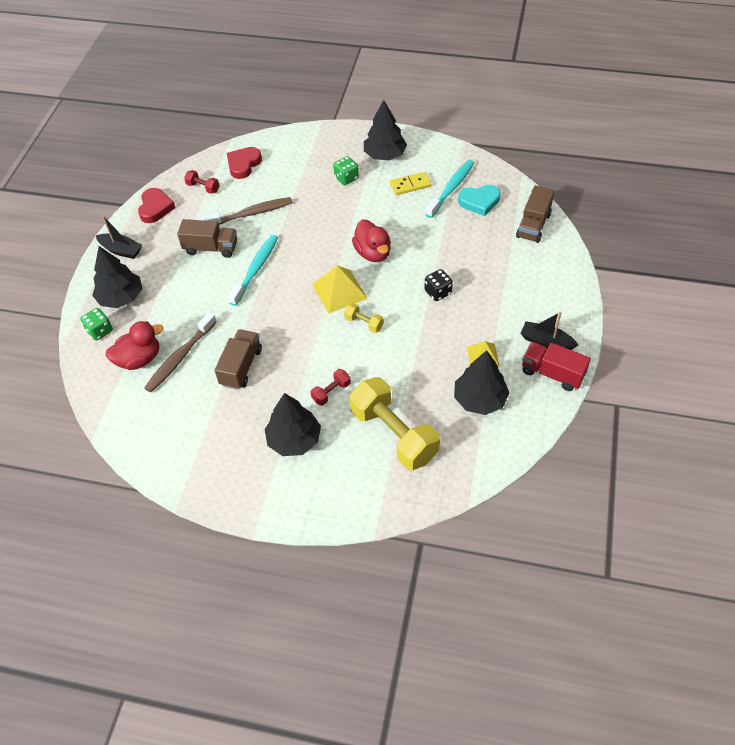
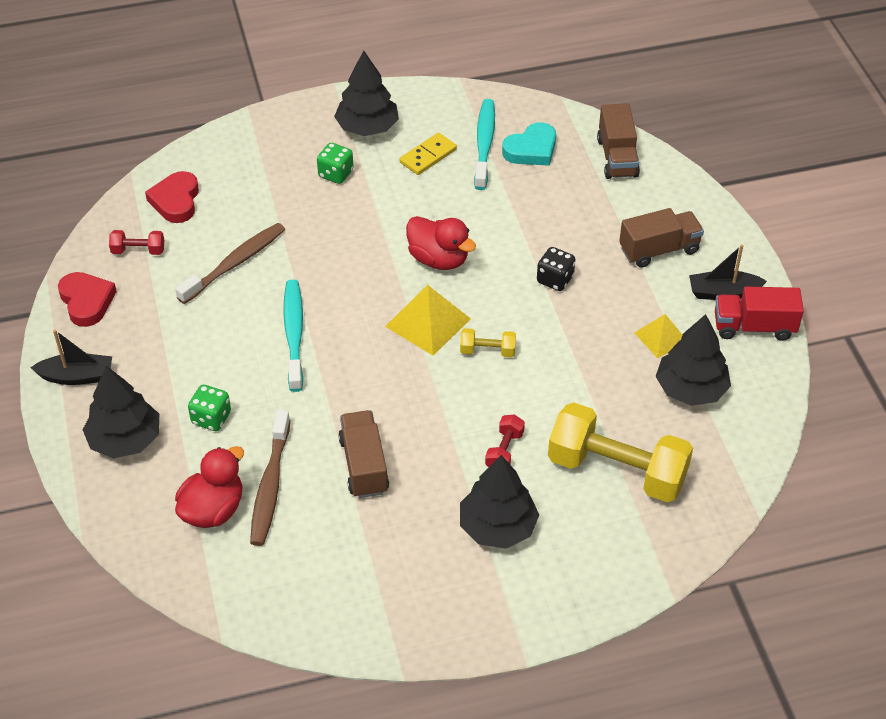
camera: 30 degrees left, 5 degrees down
(100, 331) = (127, 495): green dice -> green dice (211, 418)
(211, 248) = (210, 328): brown truck -> brown truck (659, 250)

